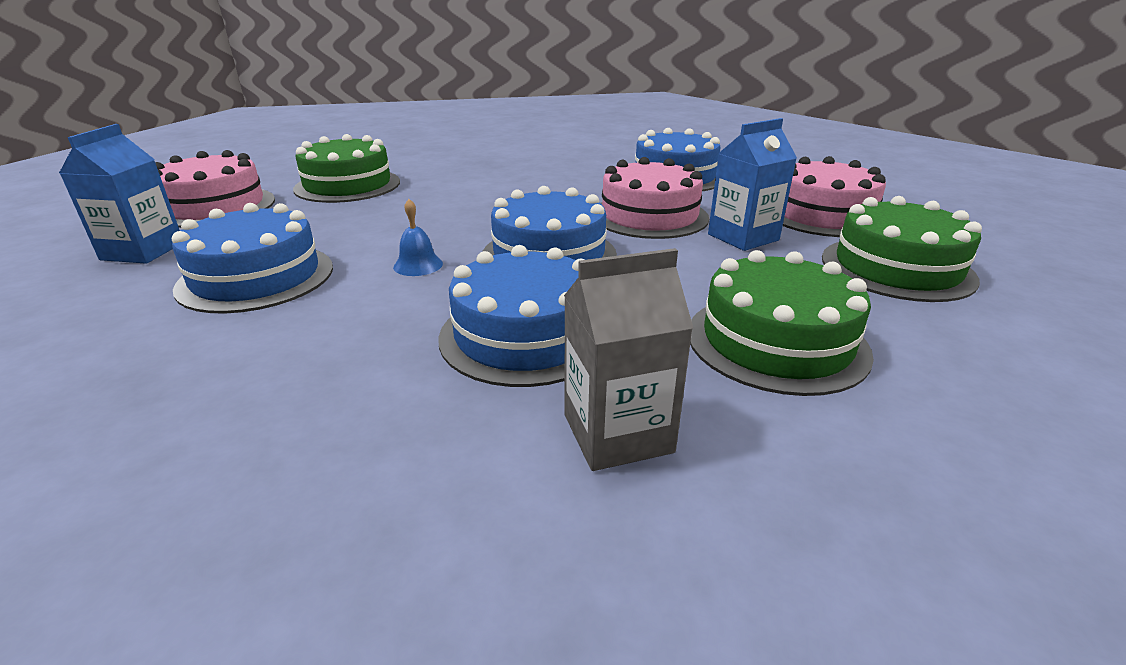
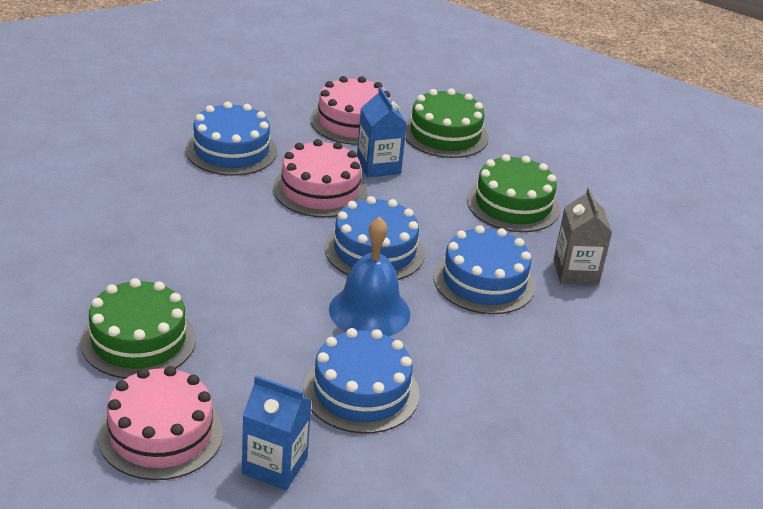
camera: 80 degrees left, 5 degrees up
(418, 265) = (369, 311): blue bell -> blue bell, size x2.19

